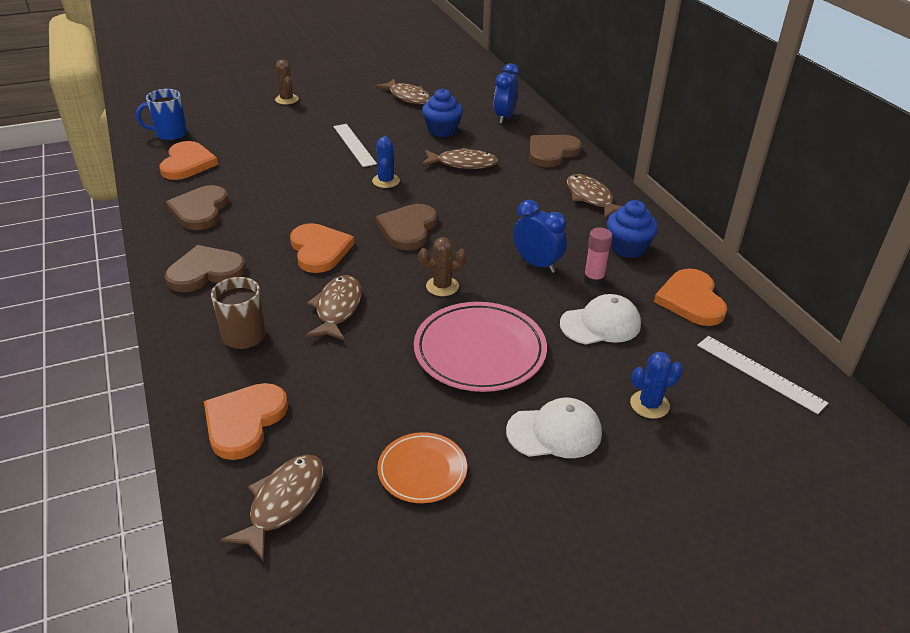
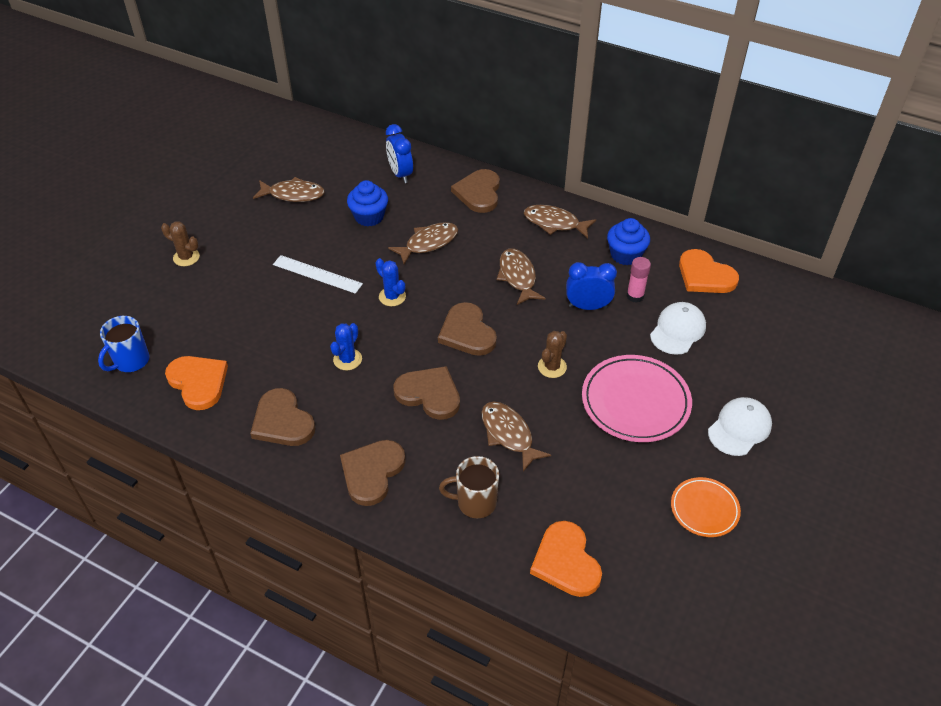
camera: 40 degrees left, 10 degrees up
(283, 502) = (660, 592): brown fish -> brown fish (518, 277)
(319, 250) = (429, 394): orange heart -> brown heart
(649, 404) = (764, 371): blue cactus -> blue cactus (347, 359)
(760, 373) = (792, 307): white ruler -> none

